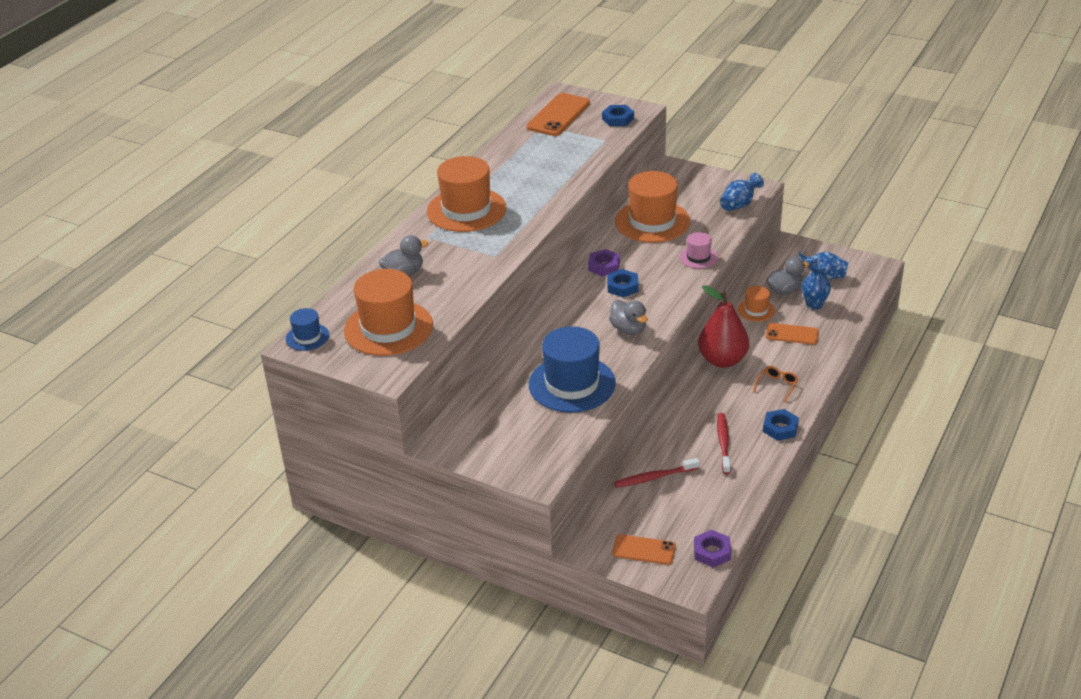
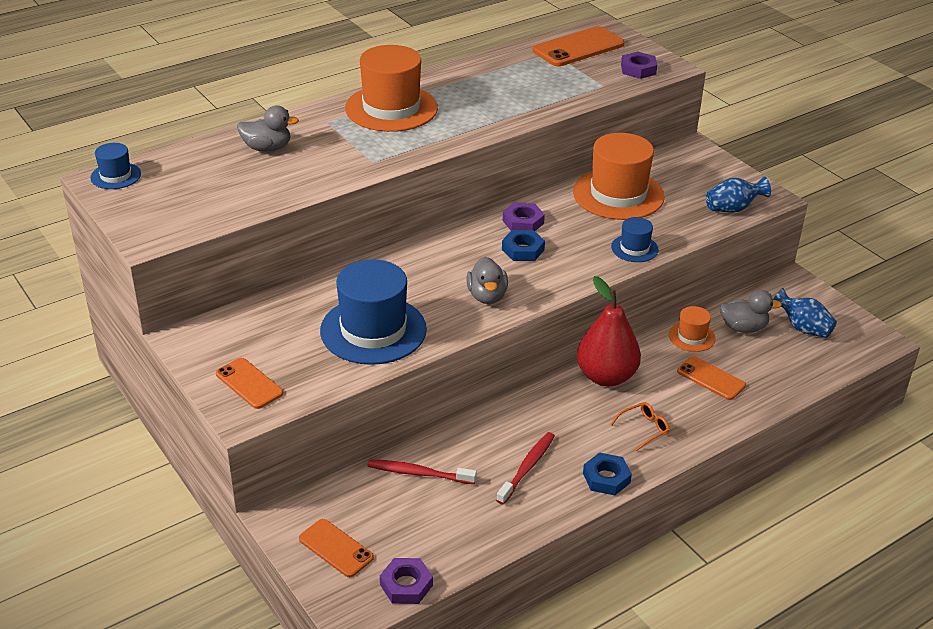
camera: 25 degrees right, 0 degrees up
(388, 328) = (197, 194): orange hat -> none
(520, 456) = (249, 383): none -> orange phone
(618, 119) = (638, 69): blue nut -> purple nut
(698, 257) = (634, 248): pink hat -> blue hat
(814, 304) = (765, 355): blue vase -> none

